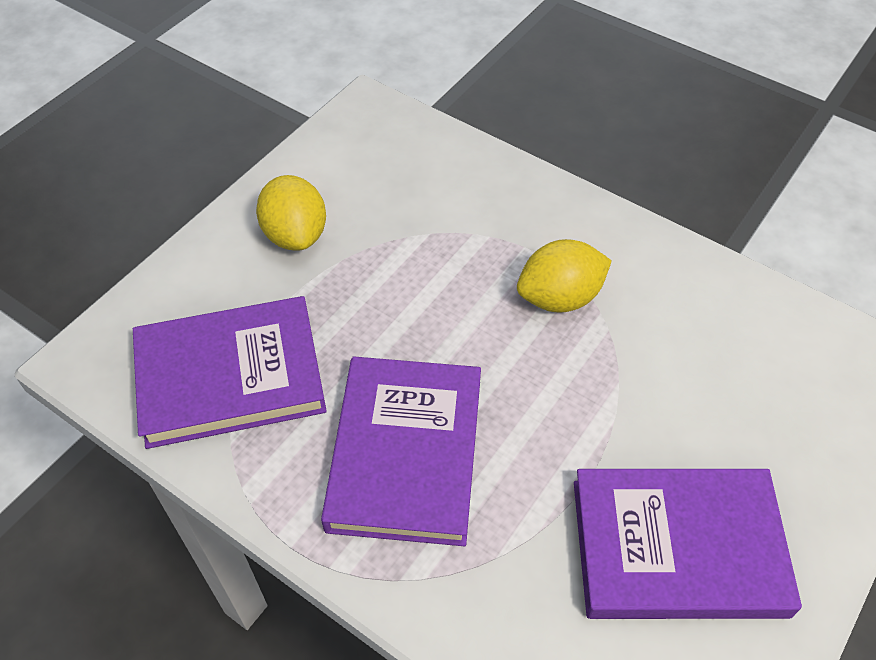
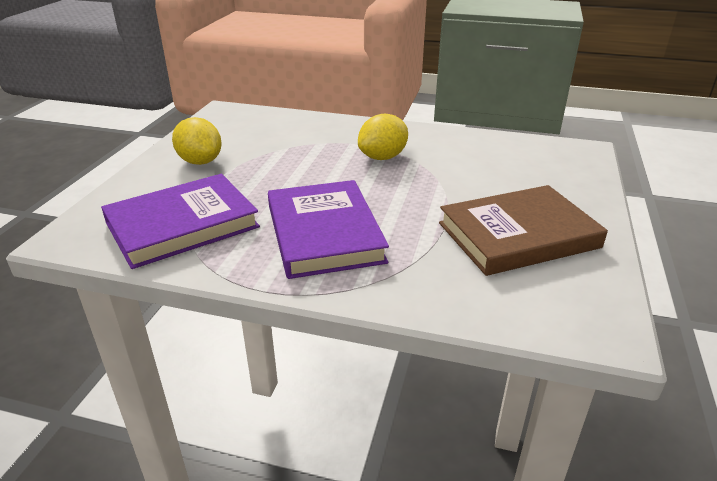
camera: 20 degrees left, 20 degrees down
(677, 547) = (518, 235): purple book -> brown book

